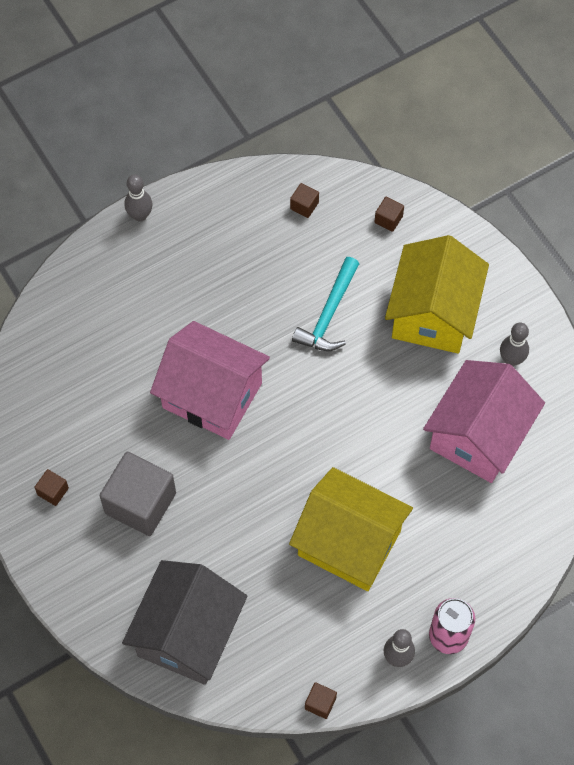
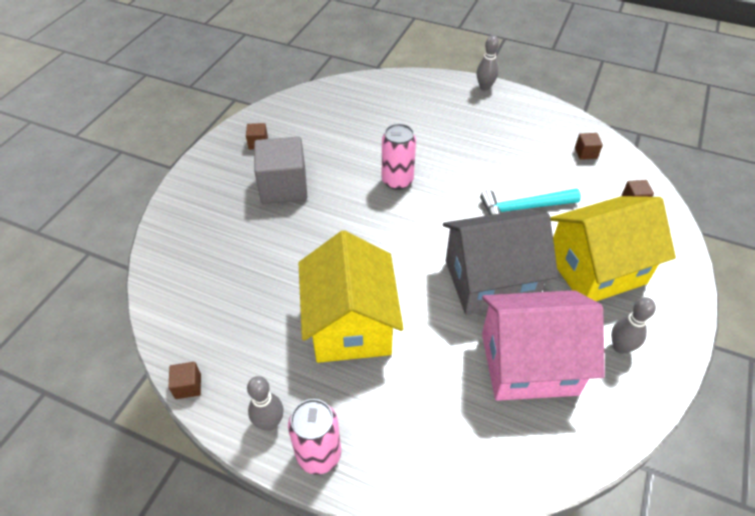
camera: 55 degrees right, 15 degrees down
(188, 634) = (198, 264): grey house -> grey house (490, 281)
(212, 395) = (397, 181): pink house -> pink can

